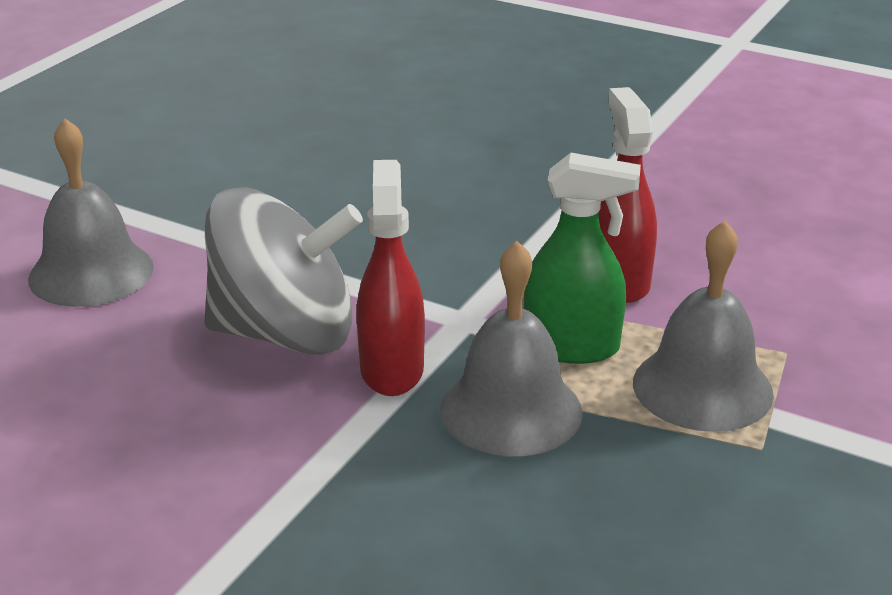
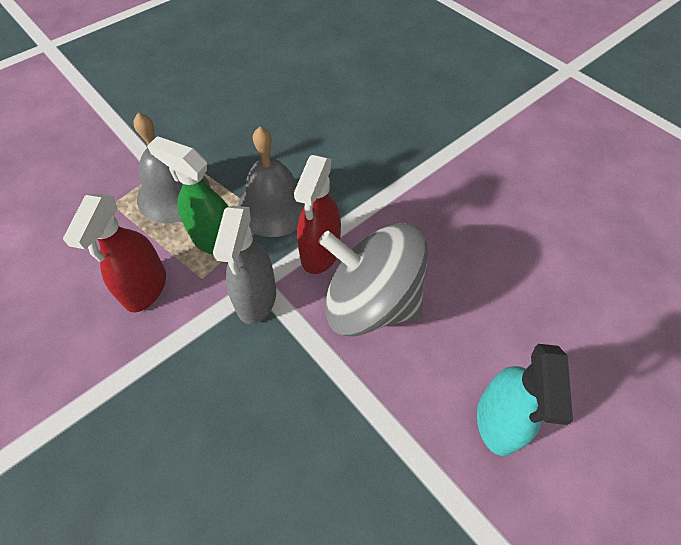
camera: 160 degrees left, 25 degrees up
(91, 272) = (498, 421): grey bell -> turquoise spray bottle
(455, 303) = (256, 299): none -> grey spray bottle

